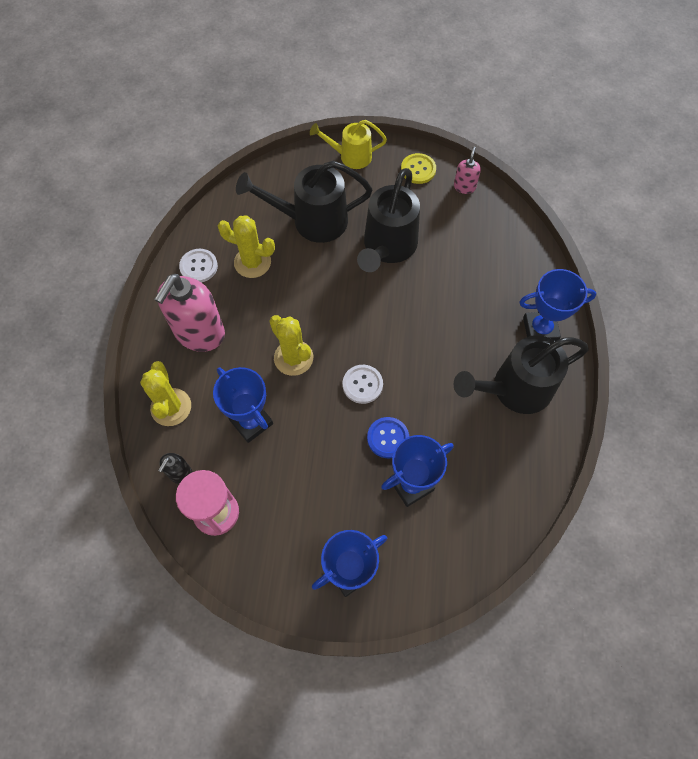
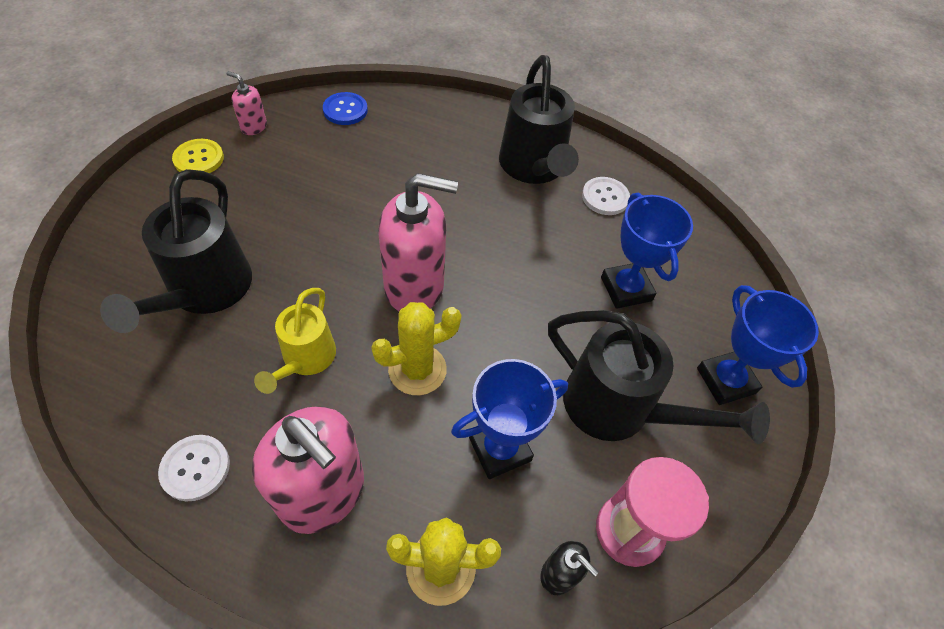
camera: 80 degrees left, 10 degrees down
(252, 262) = (232, 385): yellow cactus -> none
(350, 156) = (126, 219): yellow watering can -> yellow watering can (305, 360)
(358, 337) = (415, 287): none -> pink soap dispenser
(362, 384) = (484, 301): white button -> white button (605, 197)
(387, 248) = (298, 221): black watering can -> black watering can (620, 409)
(388, 438) = (563, 295): blue button -> blue button (345, 110)
(540, 329) = (470, 126): blue trophy -> none

